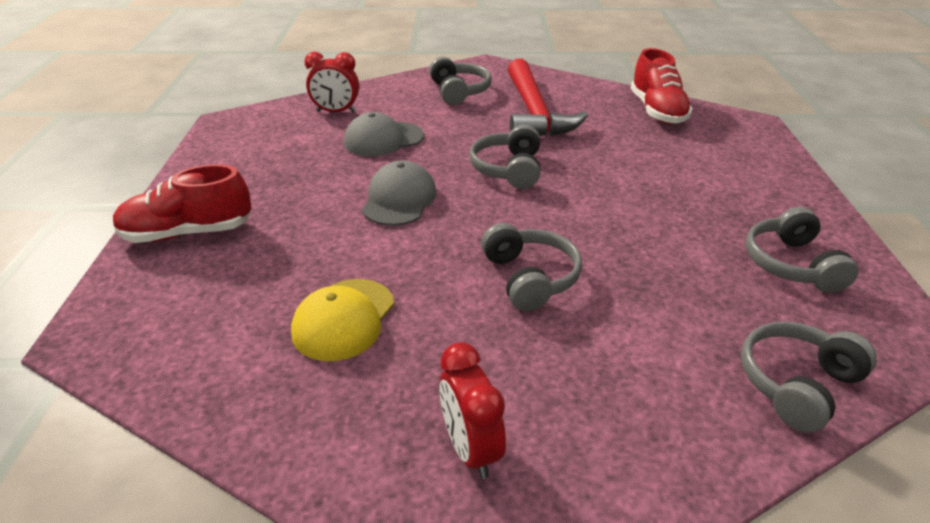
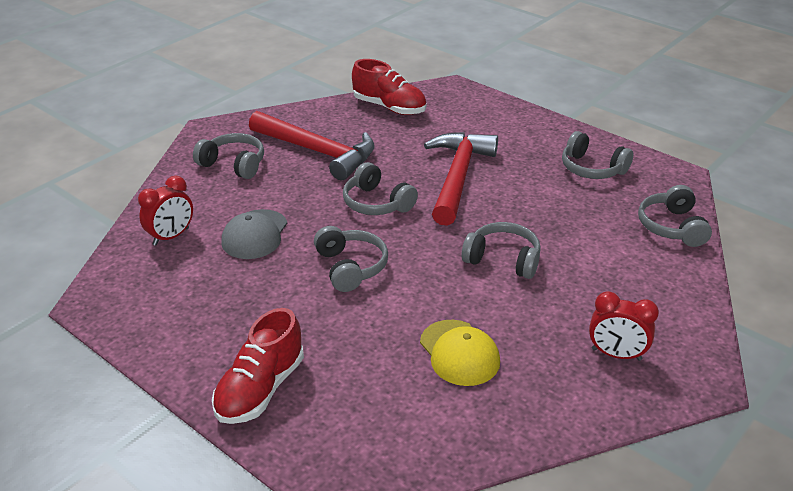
camera: 50 degrees left, 0 degrees up
(399, 199) = (351, 267): grey cap -> grey headphones
(619, 190) = (457, 177): none -> red hammer

